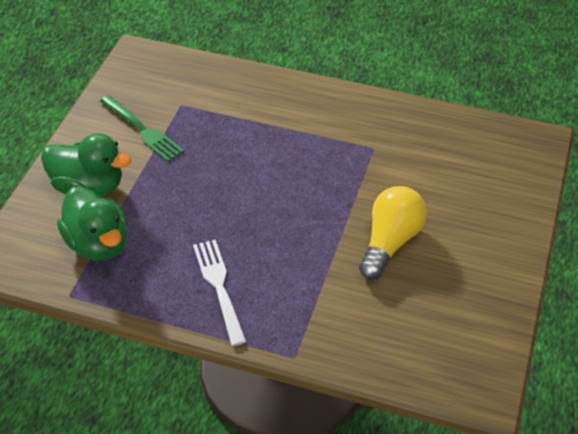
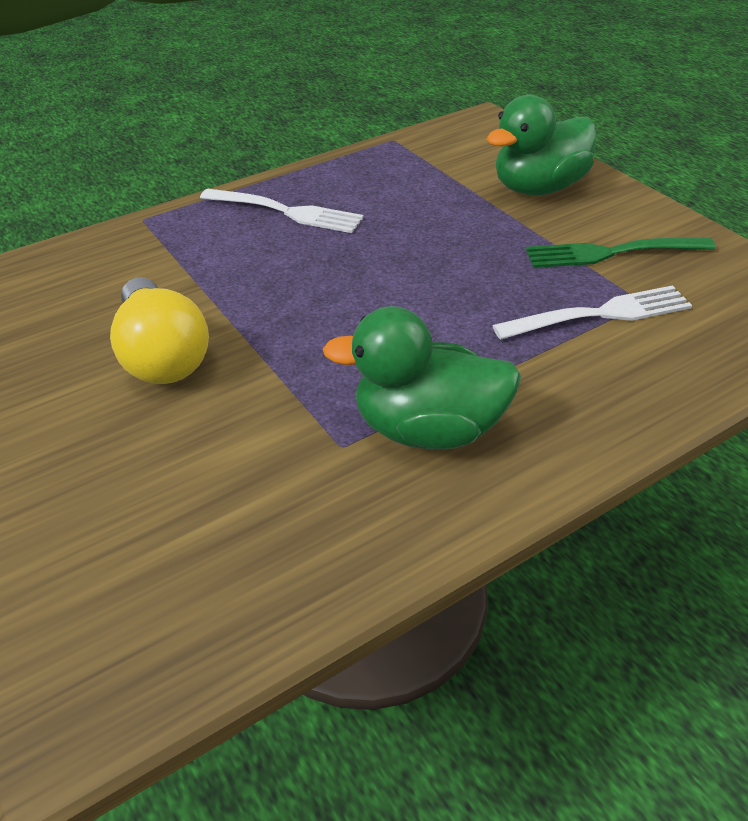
camera: 130 degrees right, 5 degrees down
(98, 244) = (440, 169): green duck -> green duck (428, 429)
(206, 114) = (598, 315): none -> white fork

